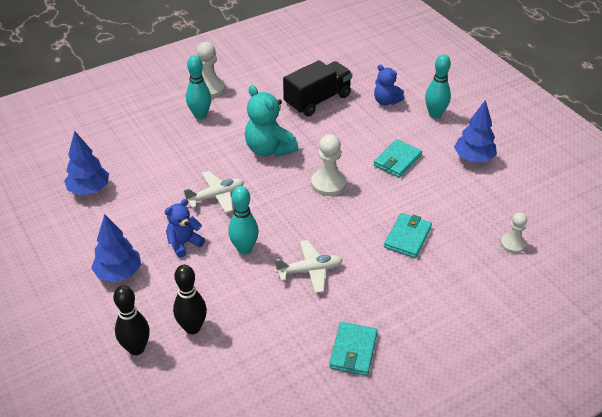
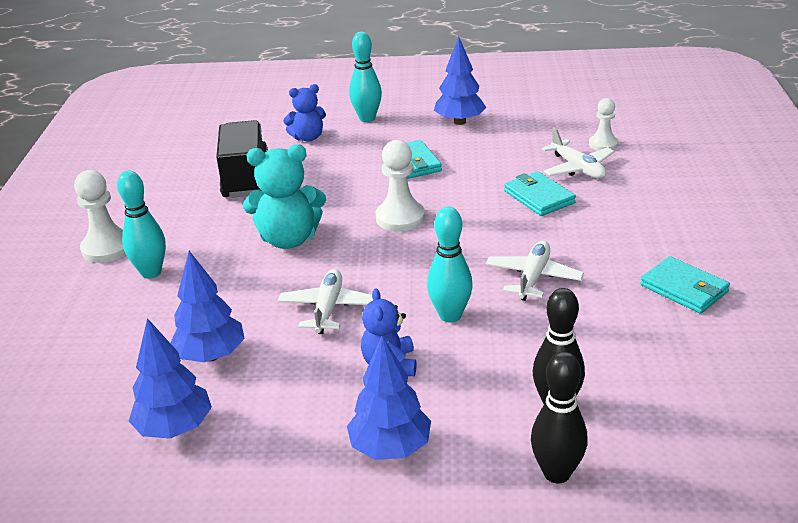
camera: 55 degrees left, 10 degrees down
(148, 173) = (211, 355): none -> blue tree
(464, 243) = (577, 168): none -> white plane

